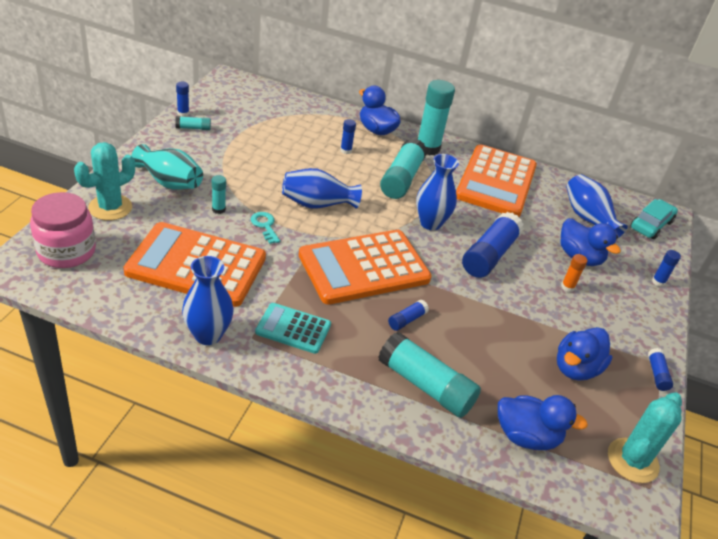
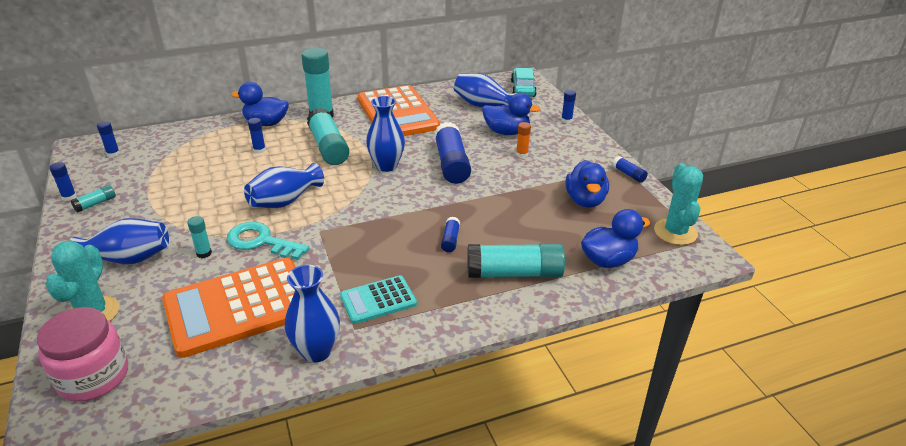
camera: 35 degrees left, 5 degrees down
(170, 182) = (128, 258): turquoise vase -> blue vase
(243, 95) = (113, 154): none -> blue glue stick
(265, 226) = (261, 241): turquoise key -> turquoise key, size x1.70
(364, 267) = (377, 224): orange calculator -> none

